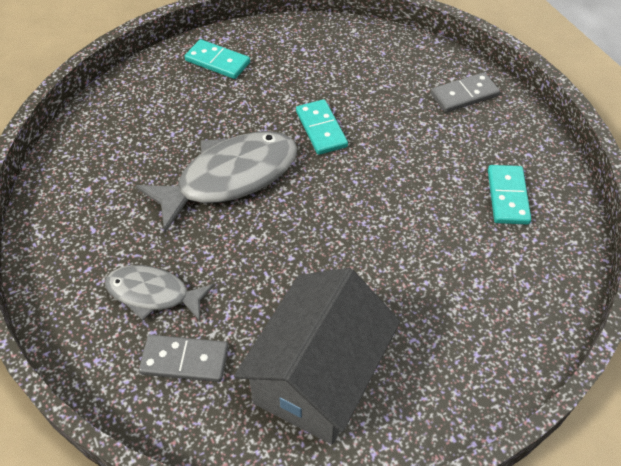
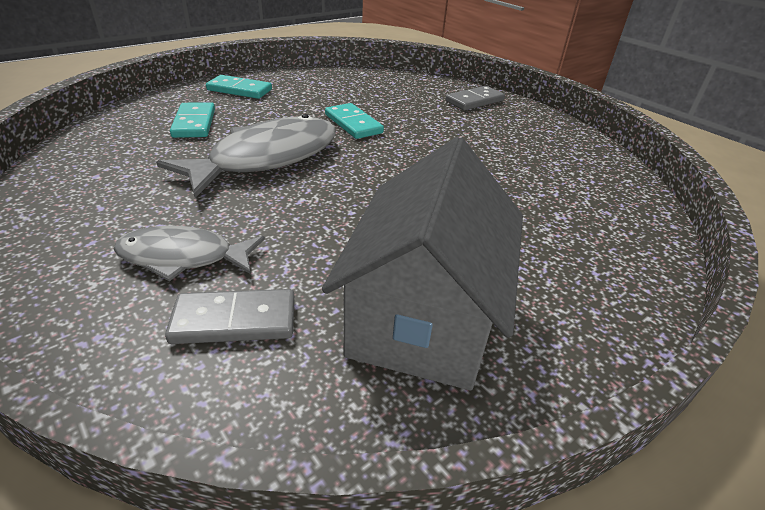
camera: 15 degrees left, 15 degrees down
(507, 196) = (549, 155): turquoise domino -> turquoise domino (194, 123)

